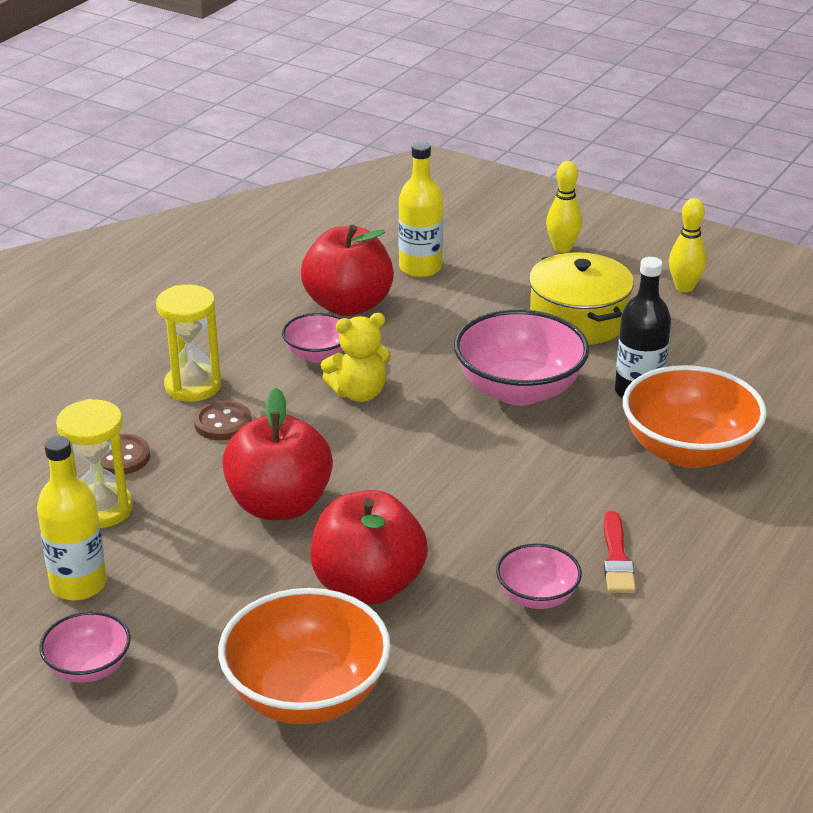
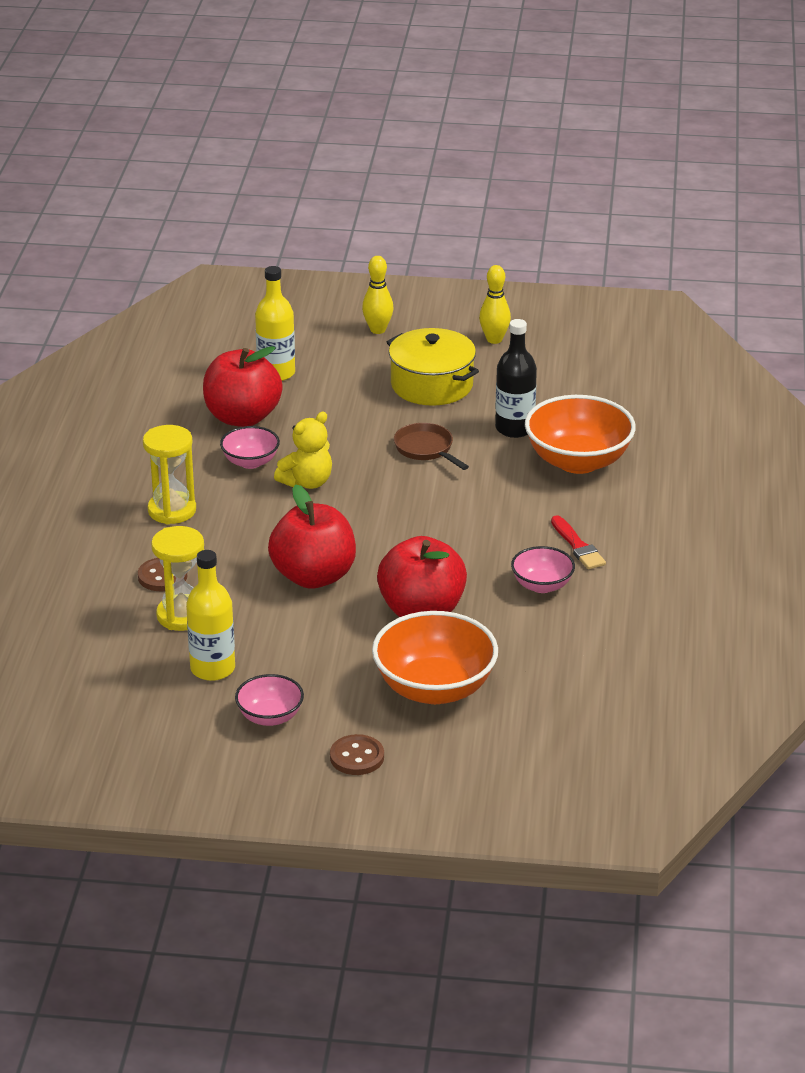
camera: 25 degrees left, 0 degrees up
(223, 423) = (220, 531): brown button -> brown button (357, 757)
(519, 390) = (426, 449): pink bowl -> brown pan

